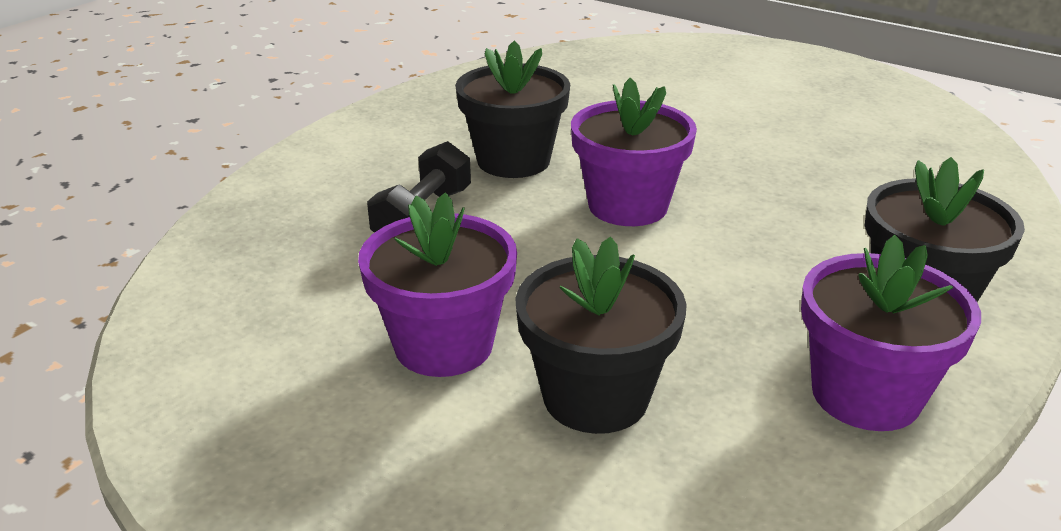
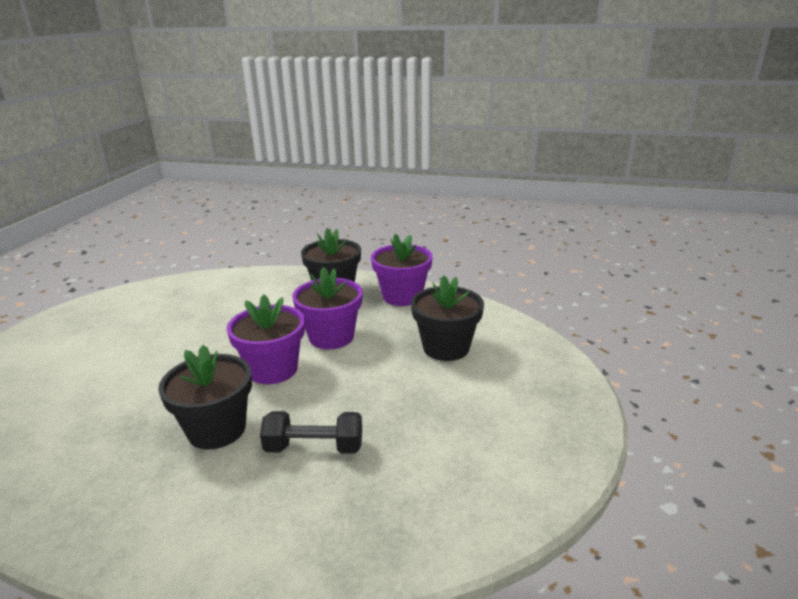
camera: 110 degrees left, 5 degrees down
(444, 345) = (441, 396): purple flower pot -> purple flower pot (331, 337)

